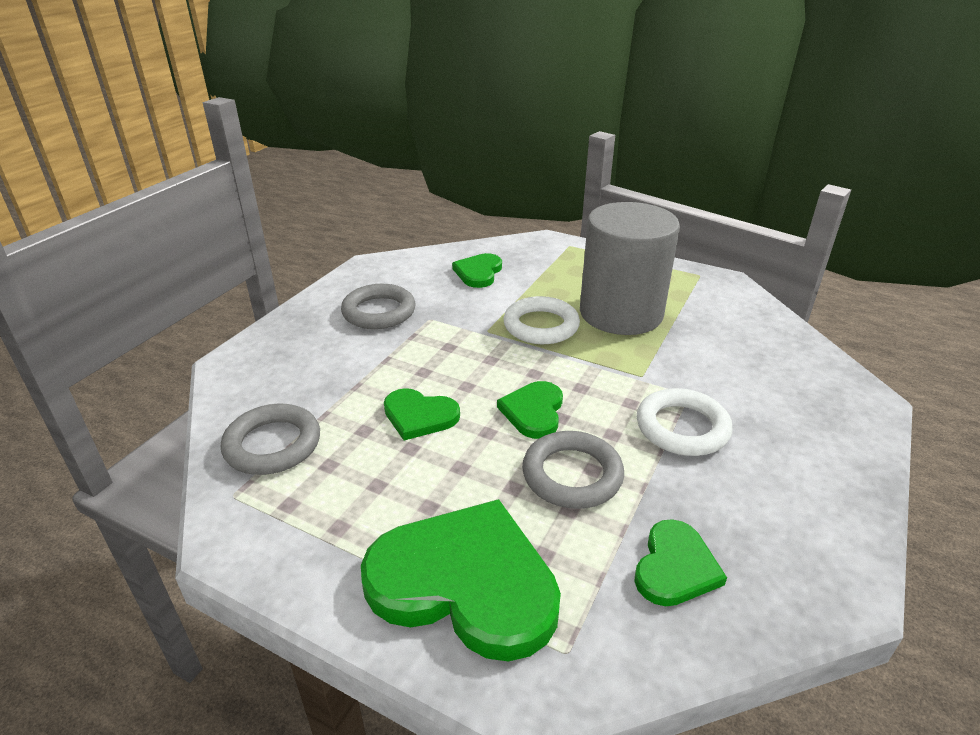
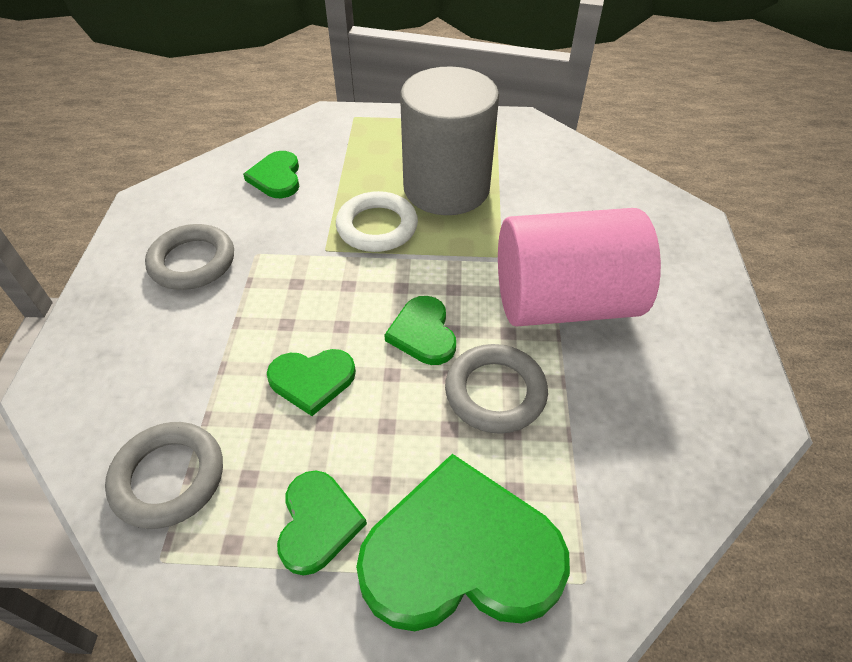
camera: 25 degrees left, 15 degrees up
(675, 567) = (628, 454): green heart -> green heart (318, 523)
(682, 427) = (564, 303): white ring -> pink cylinder

